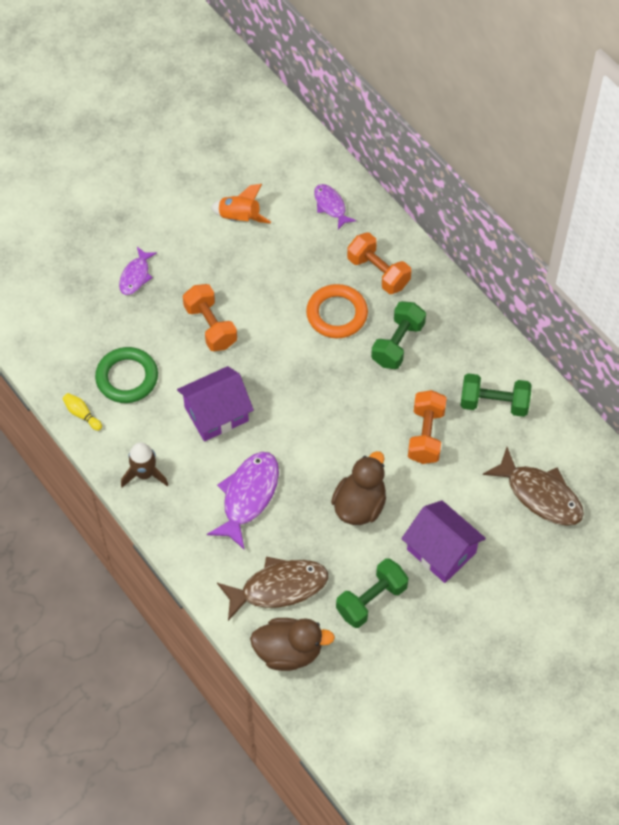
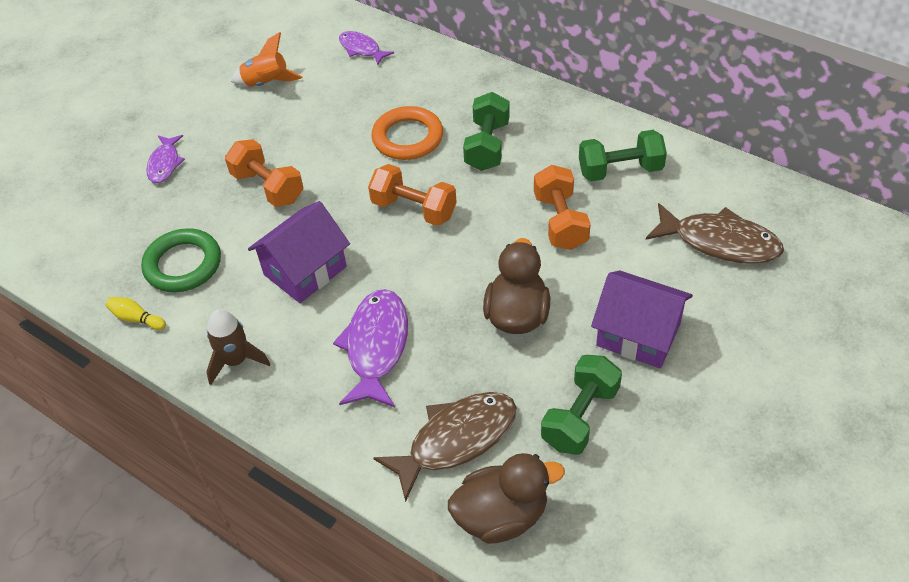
camera: 15 degrees left, 10 degrees down
(378, 272) = (437, 90): orange dumbbell -> orange dumbbell (414, 209)

